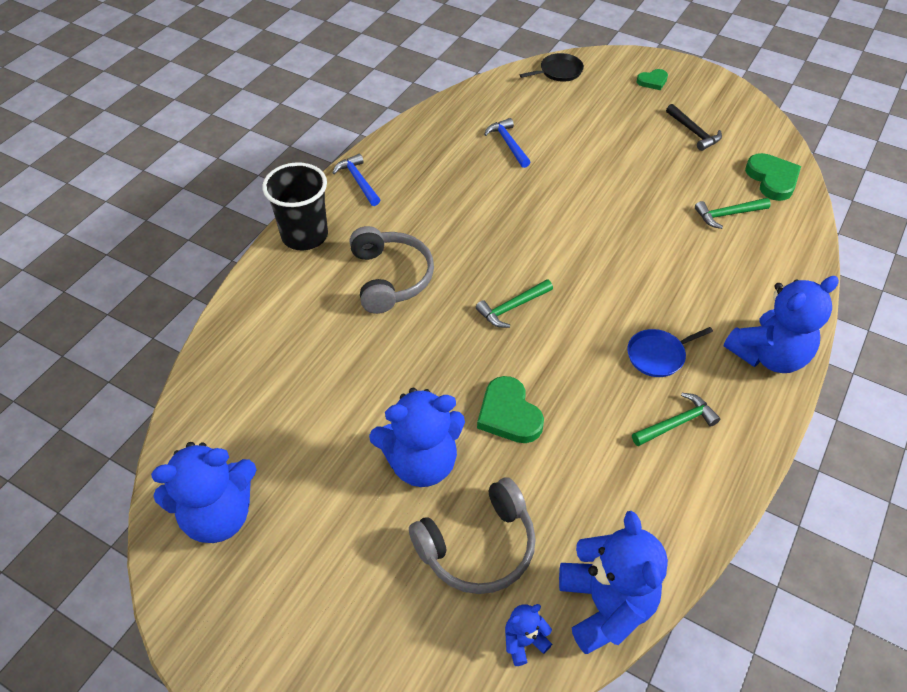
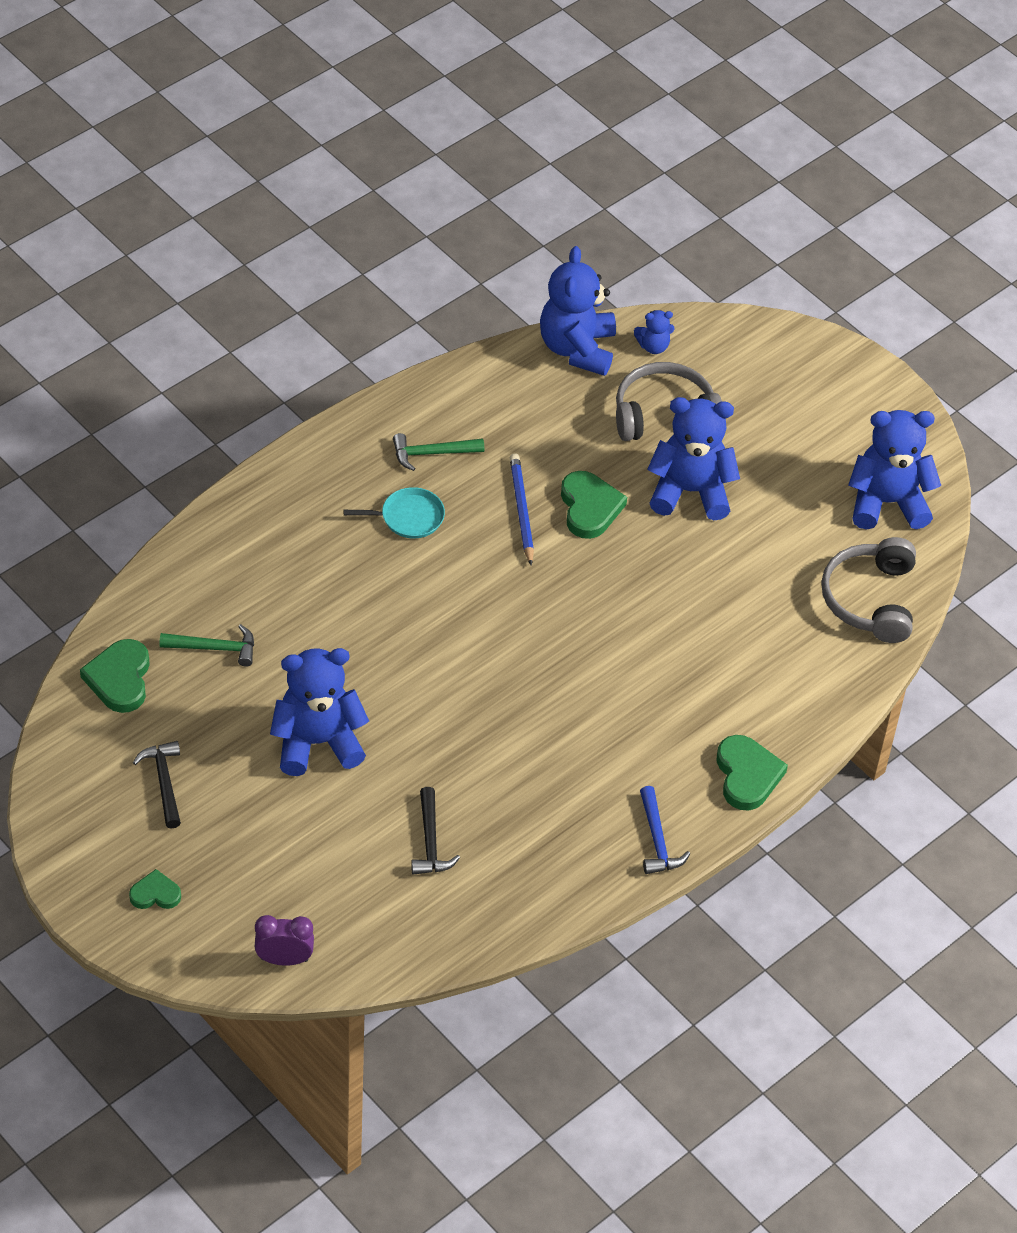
camera: 165 degrees left, 0 degrees up
(305, 235) = (747, 775): black cup -> green heart
(390, 278) = (659, 687): grey headphones -> grey headphones (870, 599)
(508, 144) = (430, 841): blue hammer -> black hammer
(512, 307) = (535, 611): green hammer -> none
(559, 71) = (284, 959): black pan -> purple clock
(567, 392) = (521, 510): none -> blue pencil
(658, 355) = (408, 517): blue pan -> turquoise pan
(768, 355) = (296, 484): blue teddy bear -> blue teddy bear (317, 742)

